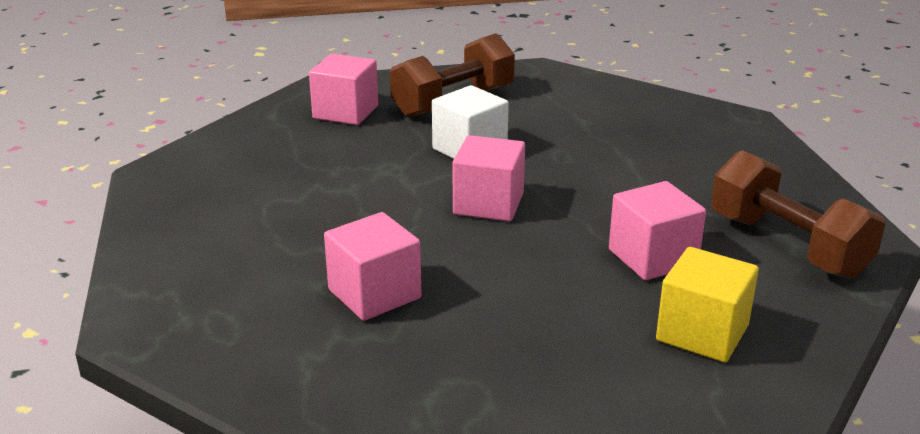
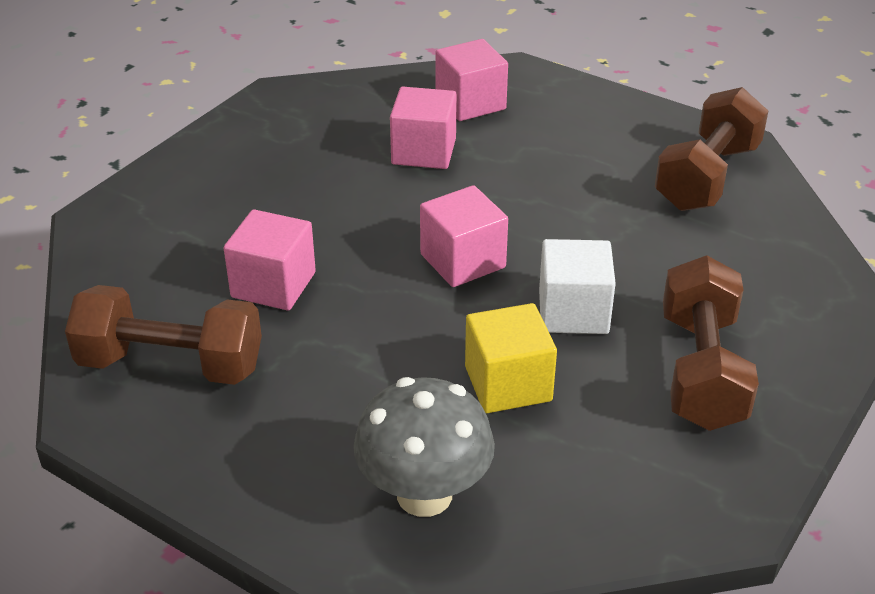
camera: 135 degrees right, 10 degrees up
(229, 166) = (707, 177): none -> brown dumbbell
(345, 112) = (758, 287): pink cube -> pink cube (470, 103)
(680, 127) = (424, 495): none -> grey mushroom
(702, 333) = (180, 241): yellow cube -> yellow cube (508, 384)

